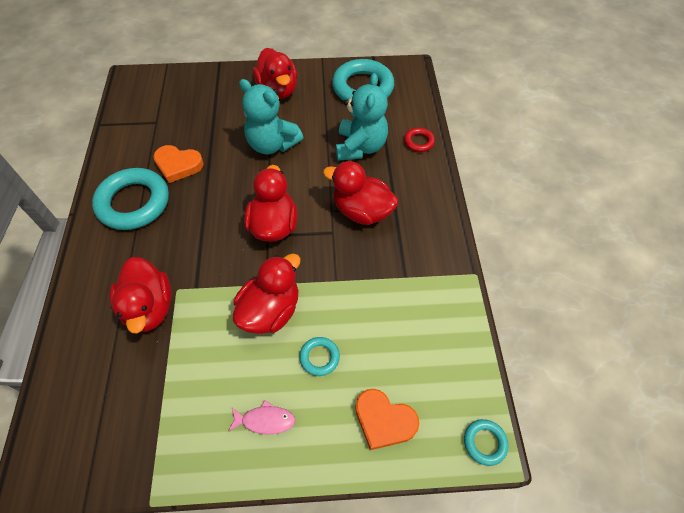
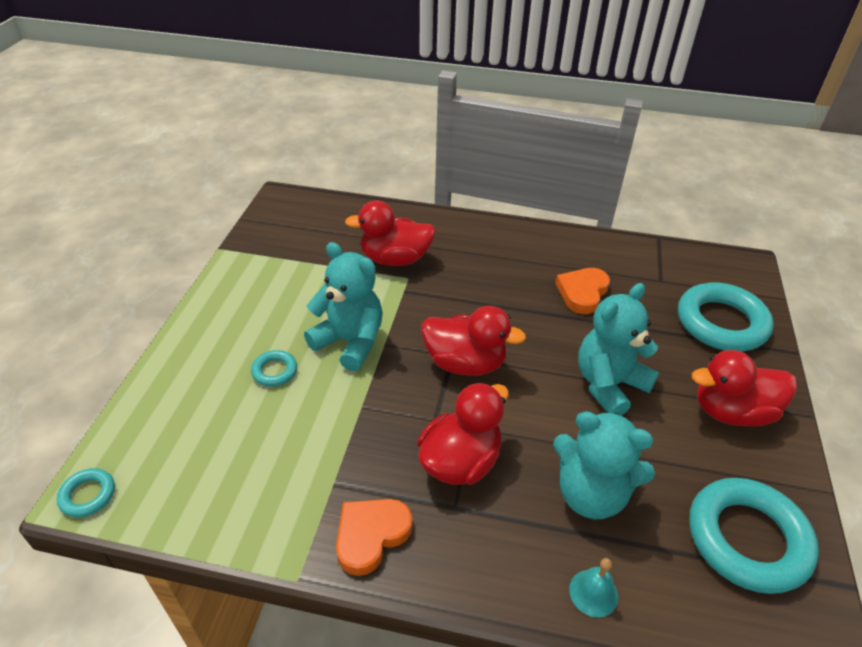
camera: 105 degrees right, 15 degrees down
(134, 203) = (531, 256): turquoise ring -> turquoise ring (721, 323)
(265, 420) = (238, 320): pink fish -> none
(270, 310) = (350, 342): red duck -> turquoise teddy bear
(384, 420) = (176, 408): orange heart -> orange heart (371, 535)
(418, 142) = (593, 593): red ring -> turquoise bell

